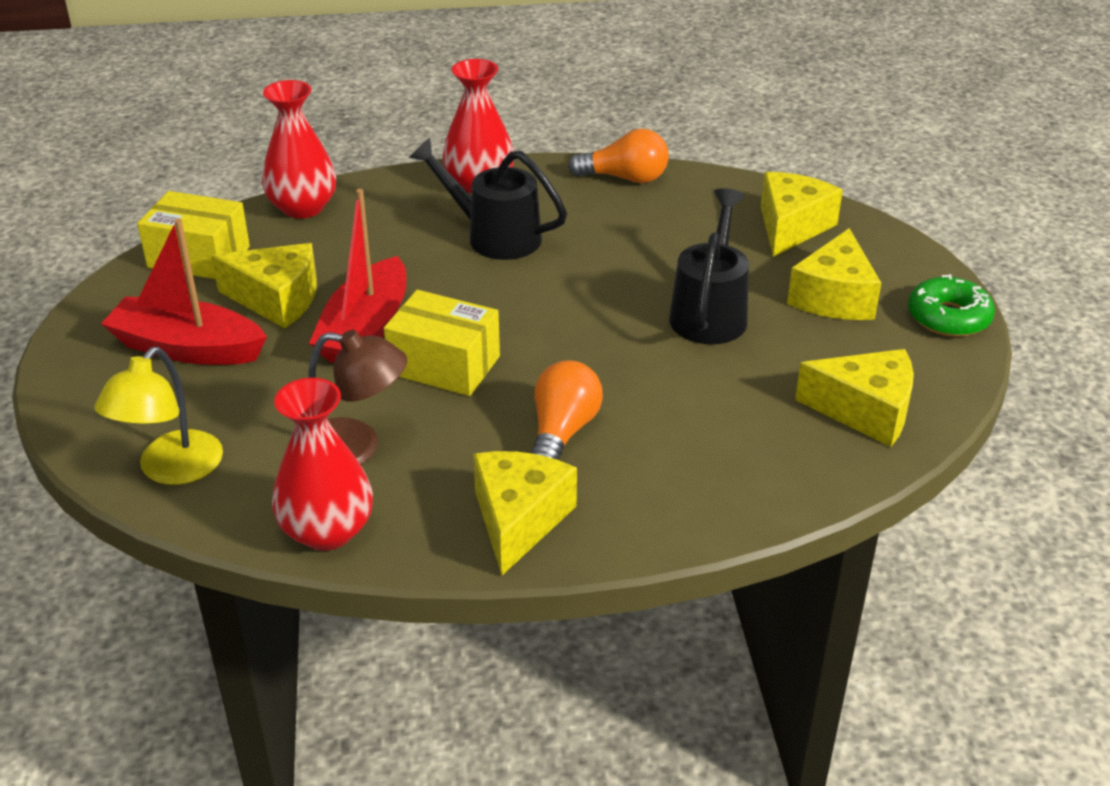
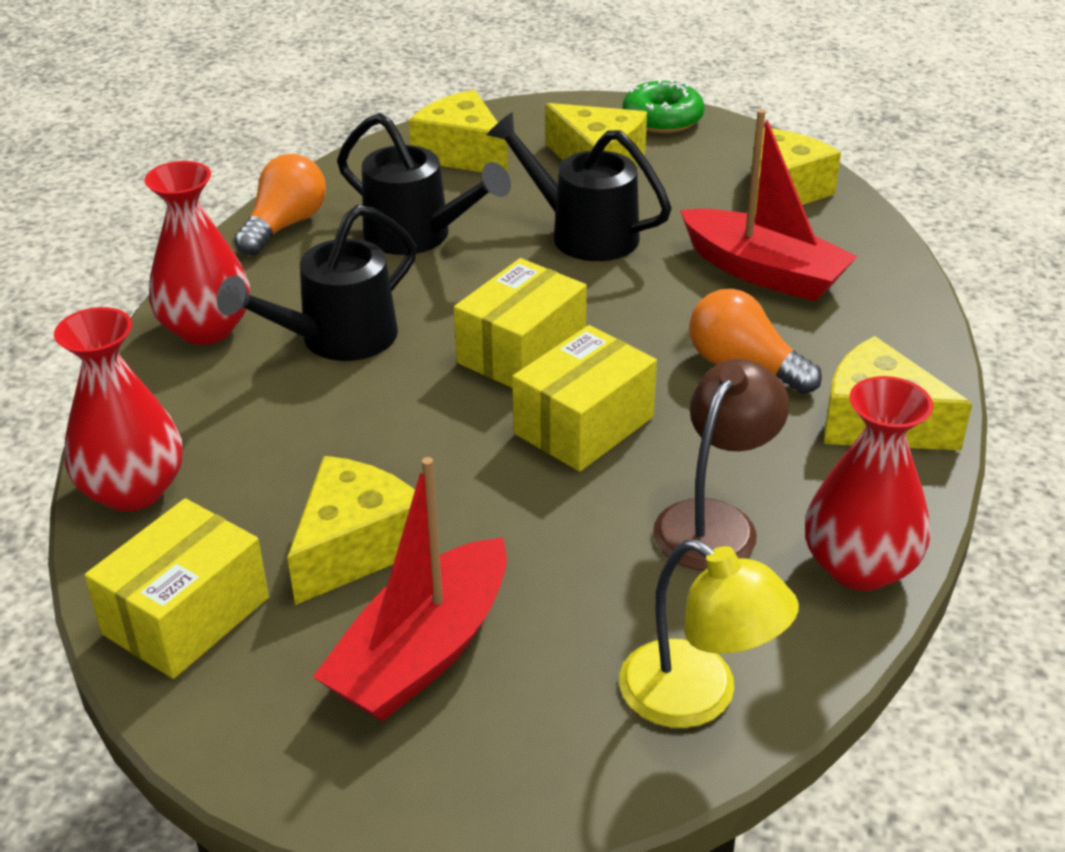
camera: 70 degrees left, 0 degrees up
(365, 330) = (476, 476): red boat -> red boat (764, 272)
(522, 317) = (521, 351): none -> yellow box
(650, 236) = (418, 236): none -> black watering can

